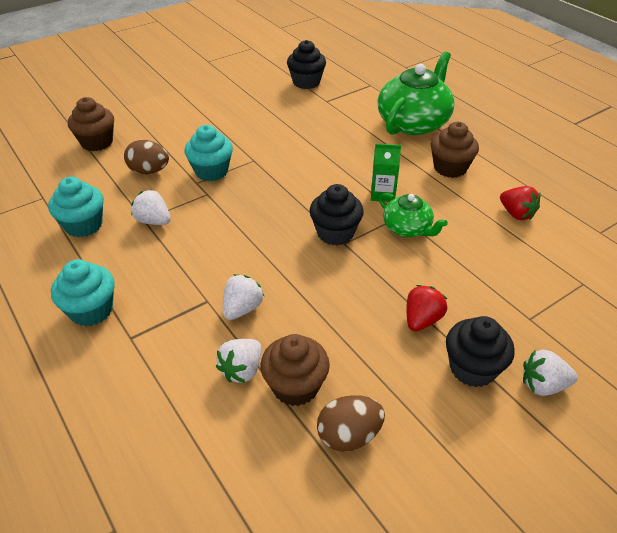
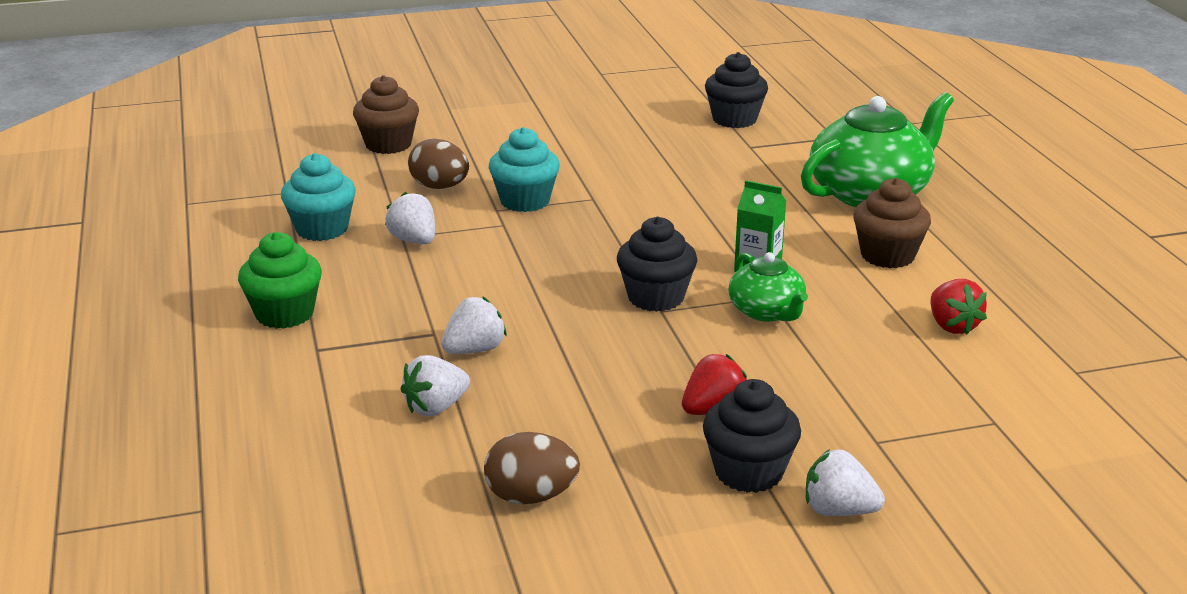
camera: 20 degrees right, 15 degrees down
(91, 310) = (284, 314): turquoise cupcake -> green cupcake
(295, 386) = (494, 437): brown cupcake -> none

